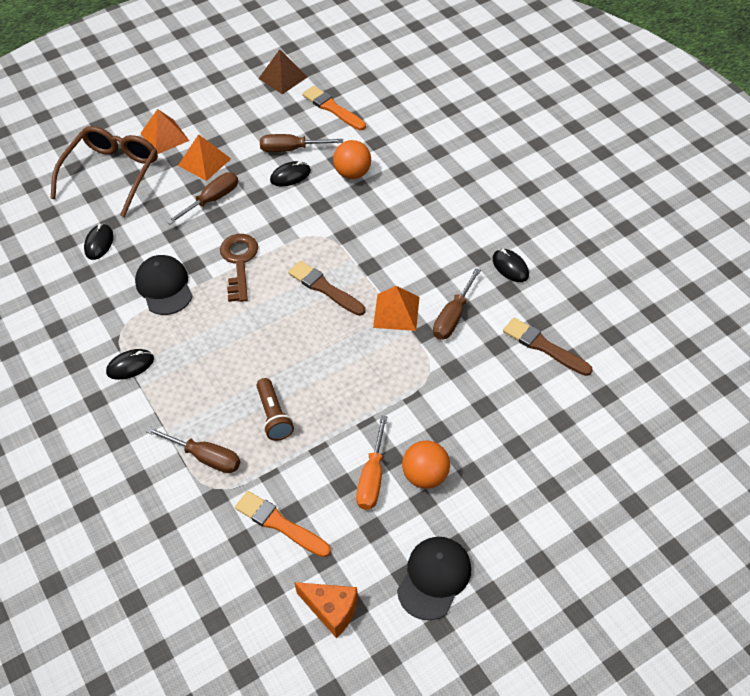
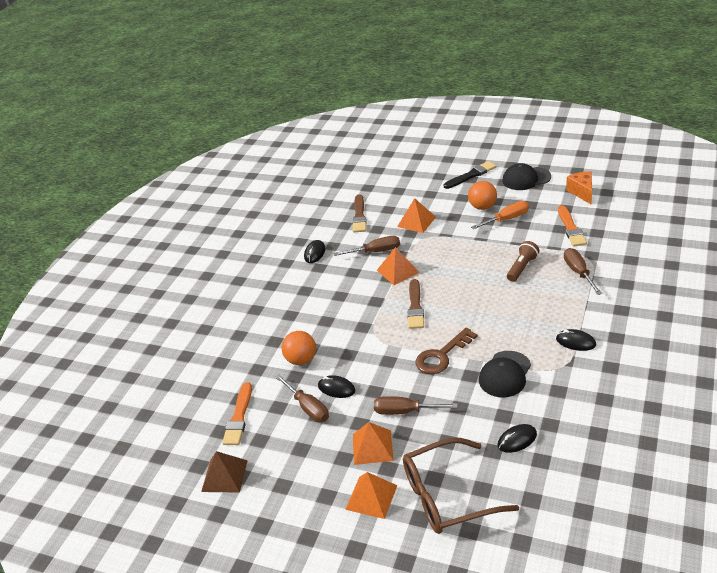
camera: 125 degrees left, 15 degrees down
(470, 389) = (416, 221): none -> orange pyramid
(513, 525) = (471, 175): none -> black brush

